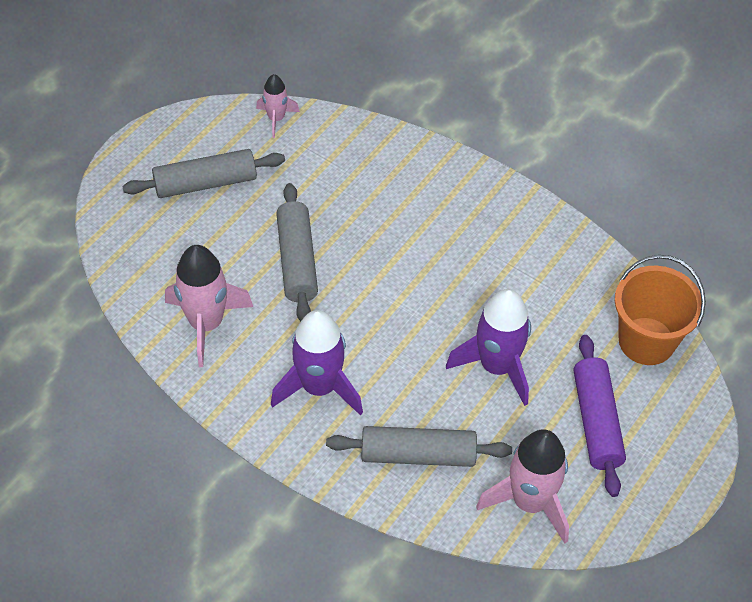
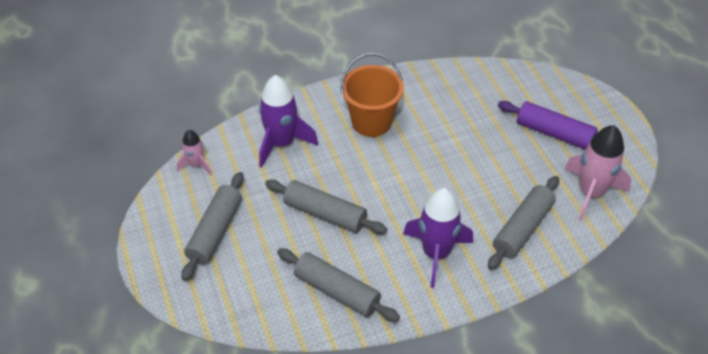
camera: 55 degrees left, 5 degrees down
(206, 324) = (337, 291): pink rocket -> grey rolling pin
(497, 366) = (484, 157): purple rocket -> purple rocket (281, 143)
(646, 341) = (514, 83): orange bucket -> orange bucket (371, 122)

